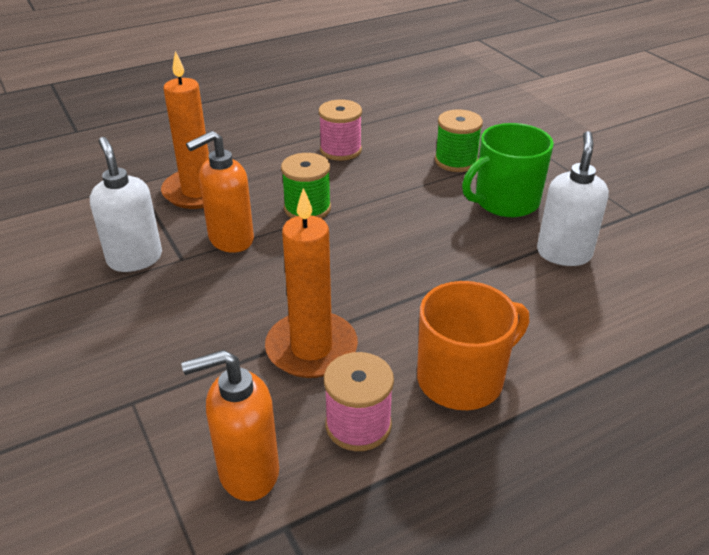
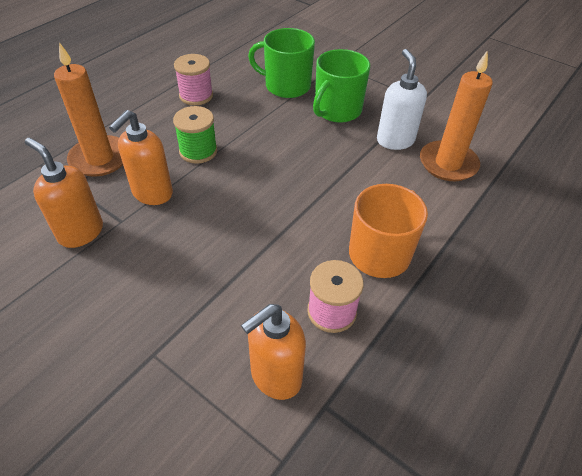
camera: 25 degrees left, 10 degrees up
(135, 258) = (80, 232): white soap dispenser -> orange soap dispenser
(311, 348) = (266, 264): orange candle -> orange candle (448, 164)
(456, 161) = (286, 86): green spool -> green mug

